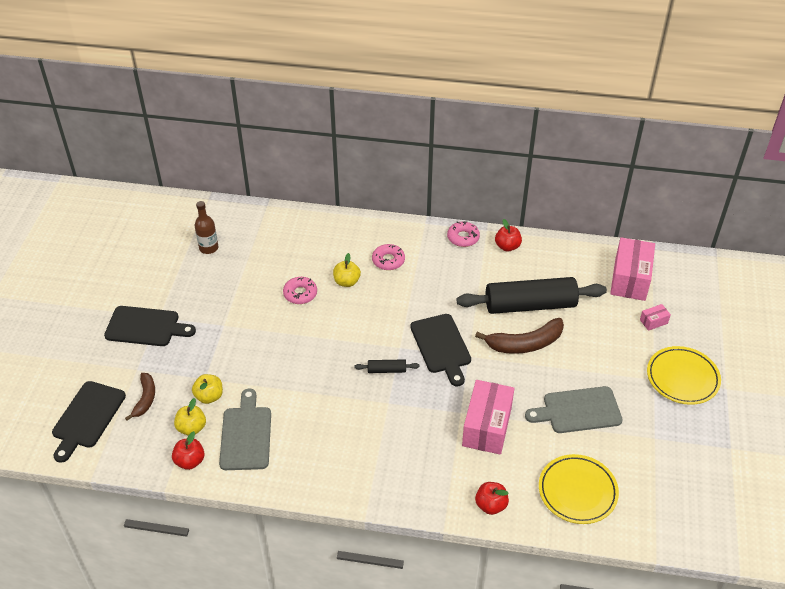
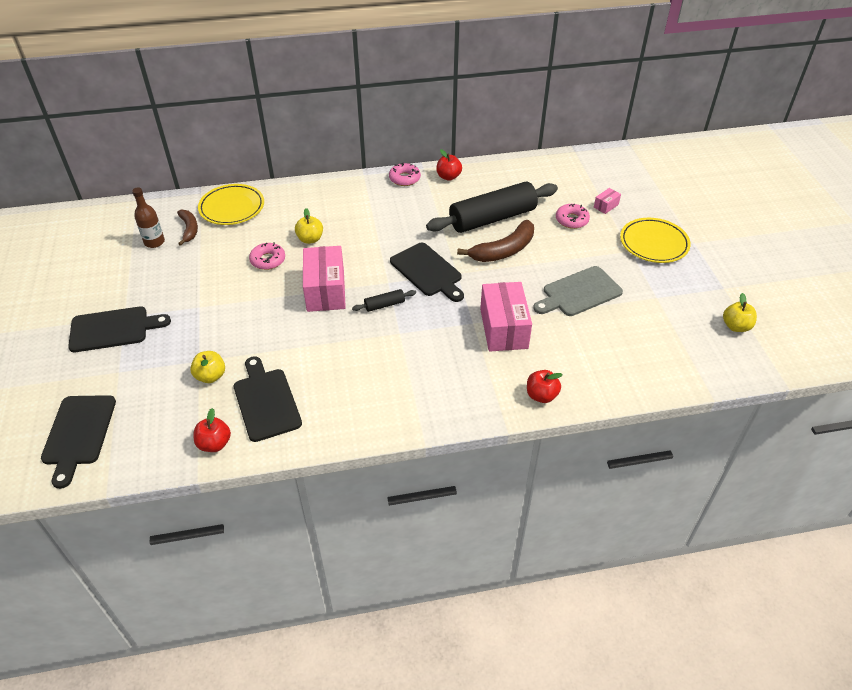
camera: 20 degrees left, 0 degrees up
(145, 399) = (139, 397): brown banana -> brown banana (189, 229)
(191, 428) = (203, 411): yellow apple -> yellow apple (736, 326)
(246, 435) = (266, 401): grey cutting board -> black cutting board
(388, 260) = (343, 212): pink donut -> pink donut (571, 220)
(577, 491) = (614, 360): yellow plate -> yellow plate (232, 208)
(630, 279) = (568, 178): pink box -> pink box (325, 290)

